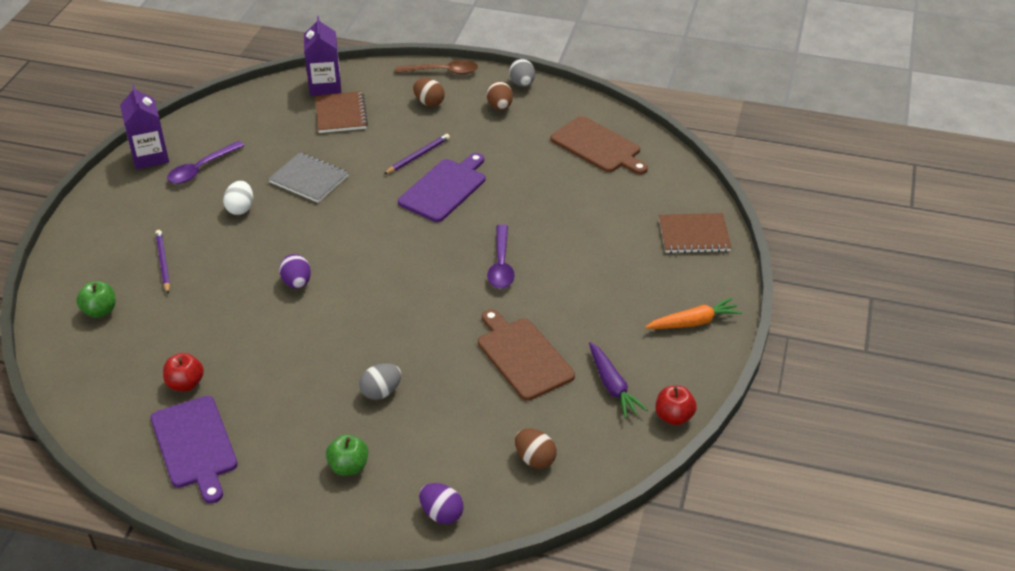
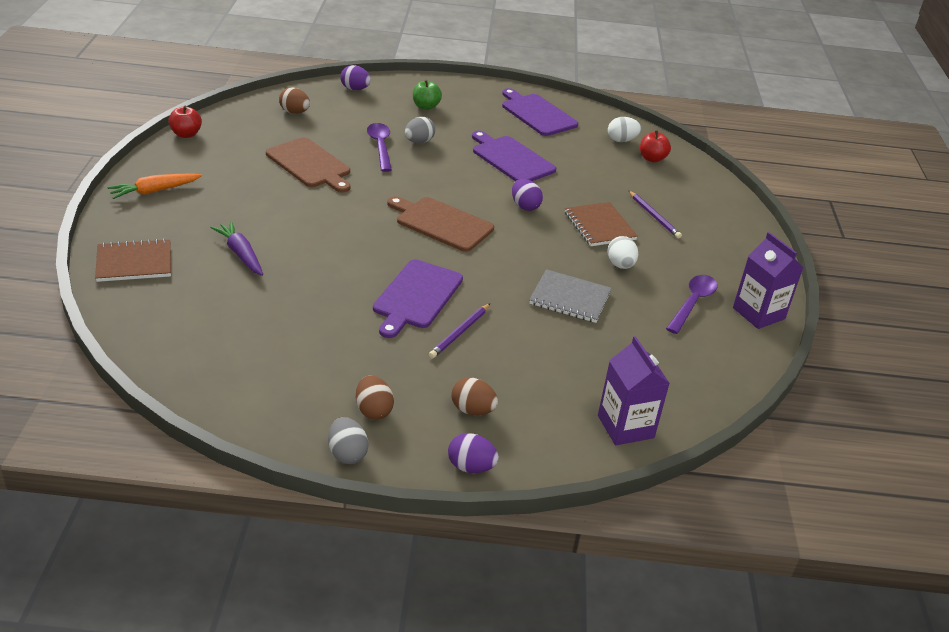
camera: 165 degrees right, 5 degrees down
(100, 311) = (673, 181): green apple -> none
(111, 385) = (621, 140): none -> white egg
(185, 384) = (568, 142): red apple -> red apple (652, 159)
(276, 357) = (511, 159): none -> purple cutting board
(341, 114) = (580, 383): brown notebook -> brown notebook (599, 226)
(443, 71) = (471, 467): brown spoon -> purple egg
(501, 265) = (339, 227): purple spoon -> purple spoon (380, 146)
(598, 146) = (235, 359): brown cutting board -> brown cutting board (441, 223)
(612, 386) = (234, 149): purple carrot -> purple carrot (240, 254)

